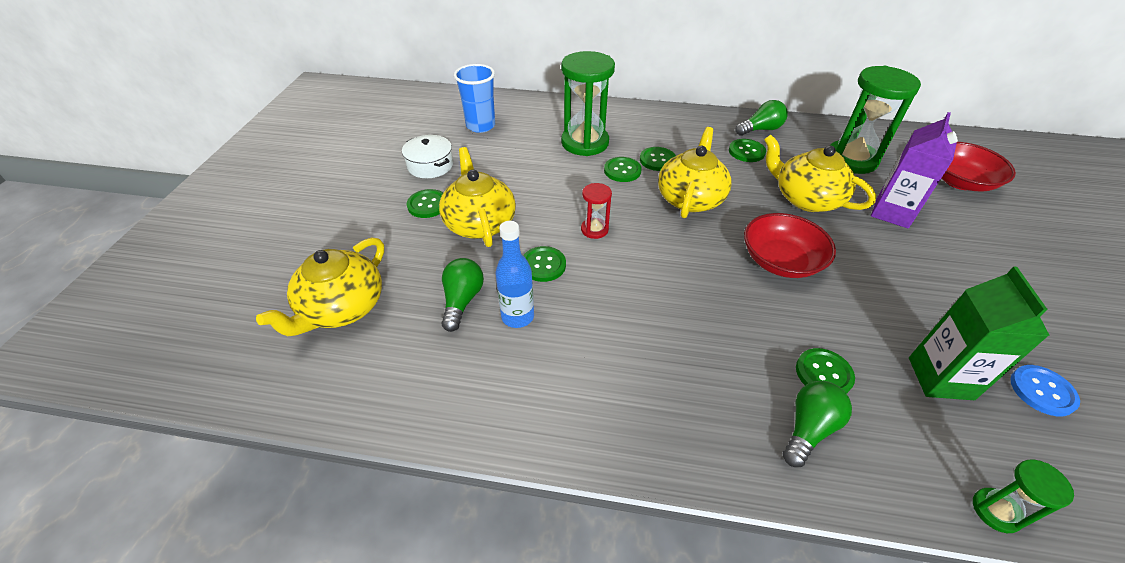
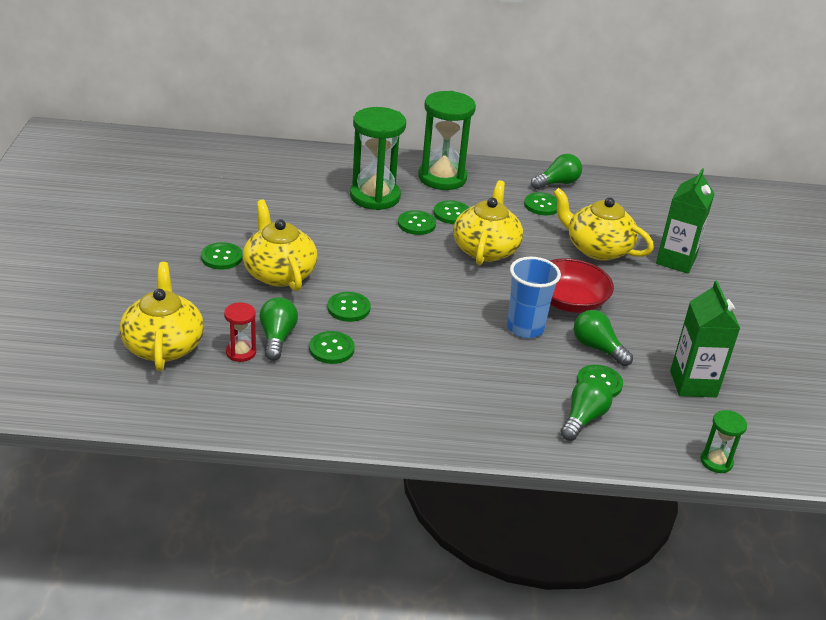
camera: 10 degrees left, 10 degrees down
(342, 308) = (164, 345): yellow teapot -> yellow teapot turned 150 degrees clockwise
(430, 165) = (214, 220): white pot -> none
(480, 126) = (259, 179): blue cup -> blue cup (525, 328)
(517, 316) = (331, 349): blue bottle -> green button
(594, 229) = (394, 278): red hourglass -> red hourglass (241, 352)
(817, 323) = (597, 348): none -> green light bulb
(851, 160) = (645, 213): green hourglass -> green hourglass (442, 178)
(892, 213) = (676, 260): purple carton -> green carton
(959, 181) = (743, 232): red bowl -> none
(1042, 391) = (771, 390): blue button -> none

